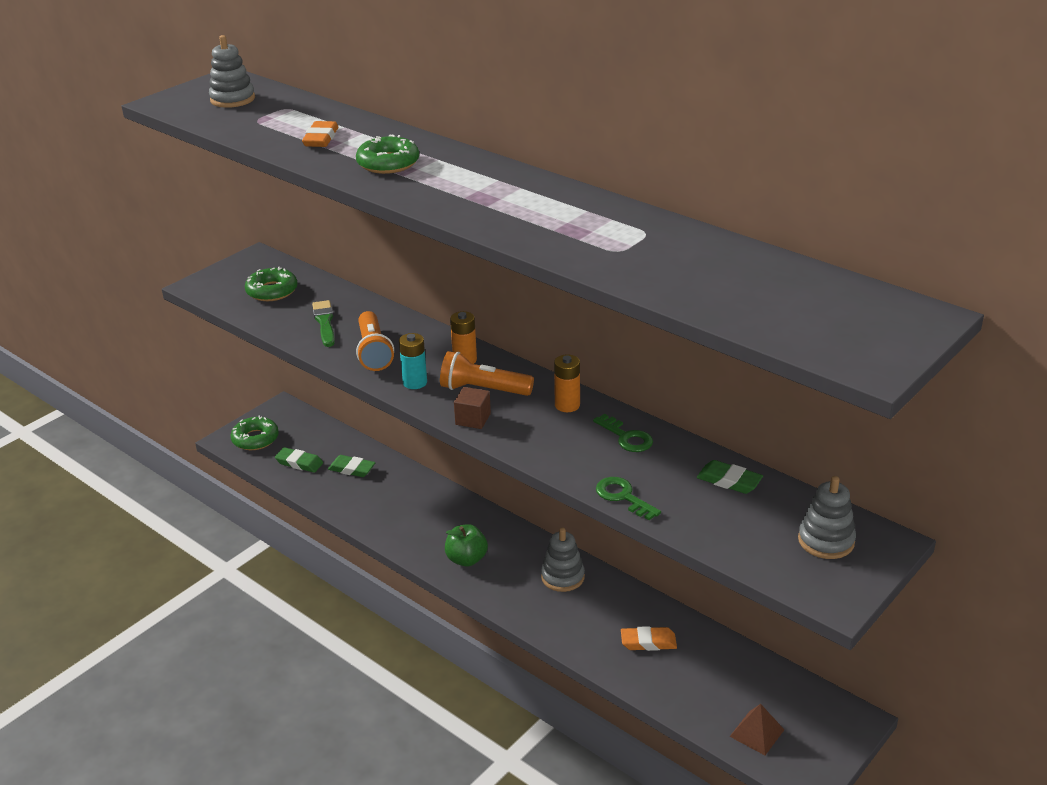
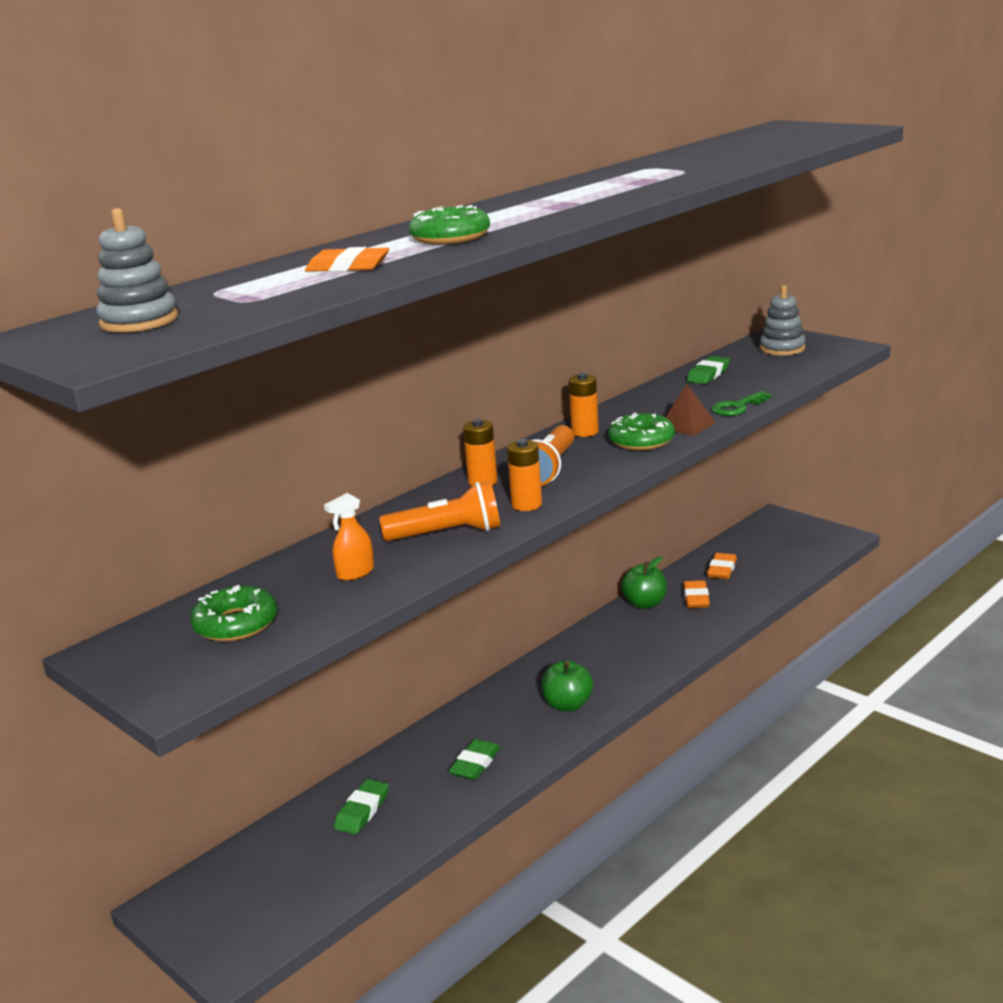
camera: 85 degrees left, 10 degrees down
(255, 439) = (244, 926): green donut -> green donut (641, 440)
(299, 463) = (329, 866): green eraser -> green eraser (475, 764)
(324, 322) = (355, 573): green brush -> orange spray bottle
(415, 382) = (526, 505): turquoise battery -> orange battery
(473, 419) = (607, 471): brown cube -> none
(562, 577) = (602, 643): grey stacking toy -> none
(627, 437) = (643, 408): green key -> none
(636, 605) = (645, 603): none -> green apple
(712, 664) = (722, 570): none -> orange eraser
(757, 733) = (799, 553): brown pyramid -> brown pyramid (687, 425)

